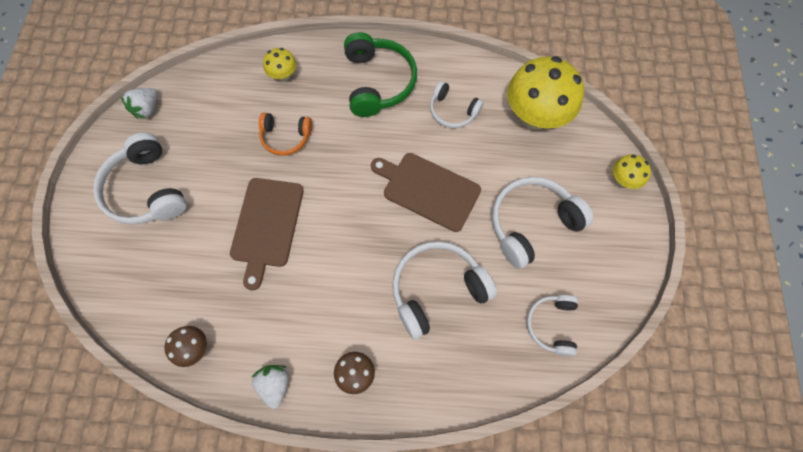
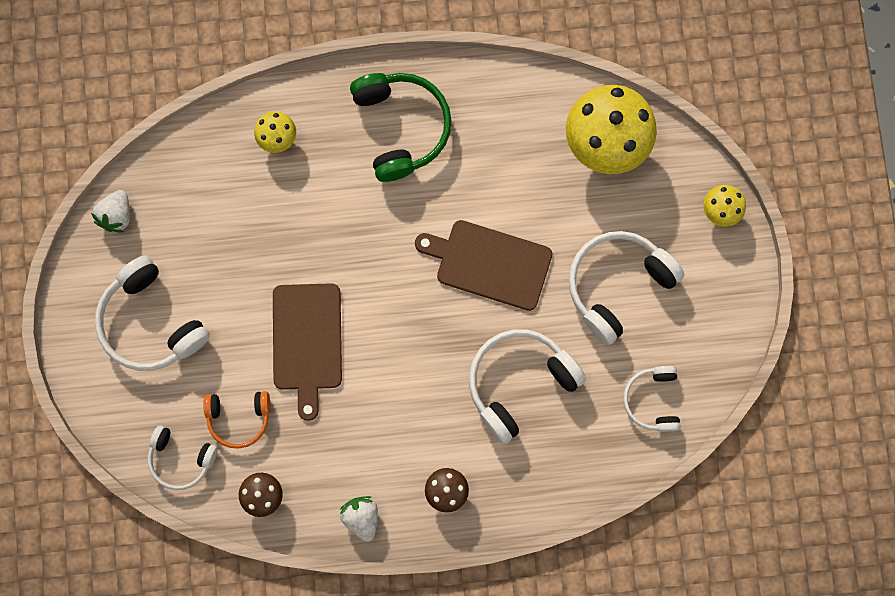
camera: 10 degrees left, 10 degrees up
(286, 137) = (302, 224): orange headphones -> orange headphones (239, 417)
(452, 111) = (502, 152): white headphones -> white headphones (181, 459)

